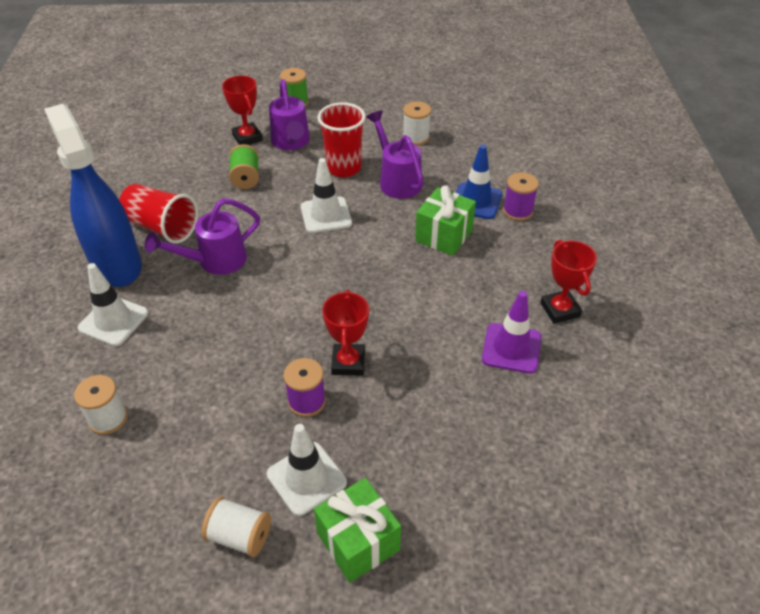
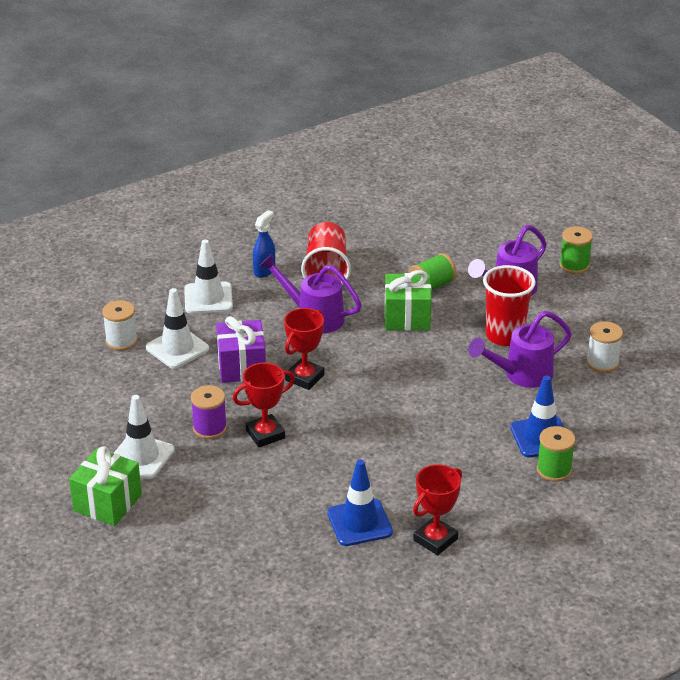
camera: 60 degrees right, 10 degrees down
(116, 265) = (264, 271): blue spray bottle -> blue spray bottle, size x0.42
(238, 339) = (241, 367): none -> purple gift
(239, 536) = (73, 445): white spool -> none
(247, 138) = (488, 261): red trophy -> red trophy (304, 378)
(326, 215) = (427, 352): white traffic cone -> white traffic cone (177, 348)
(397, 180) = (521, 375): purple watering can -> purple watering can turned 150 degrees counterclockwise
(443, 235) = (469, 433): green gift -> green gift (407, 317)
(511, 348) = (359, 523): purple traffic cone -> blue traffic cone
(517, 211) = (554, 470): purple spool -> green spool

